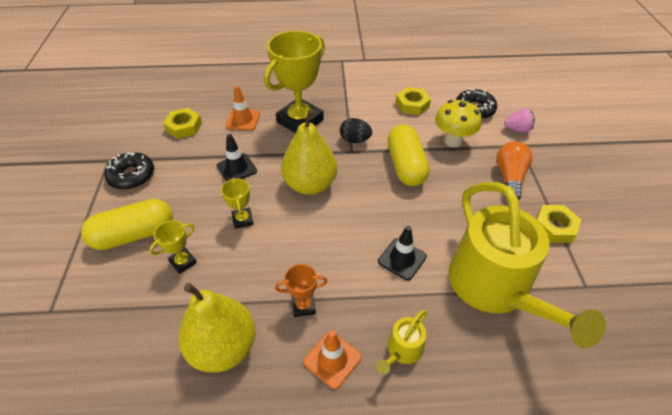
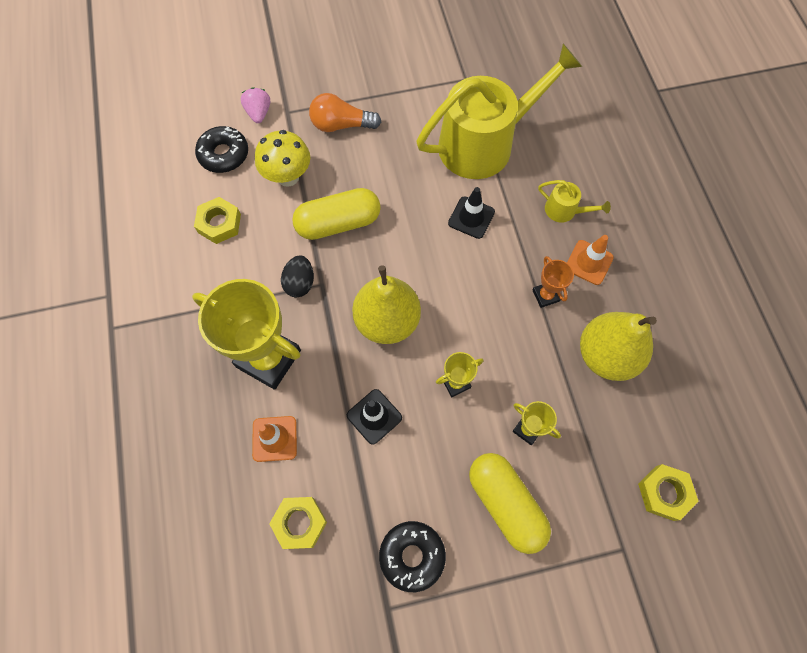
camera: 100 degrees left, 20 degrees up
(554, 227) = (403, 94): yellow nut -> yellow nut (664, 493)

